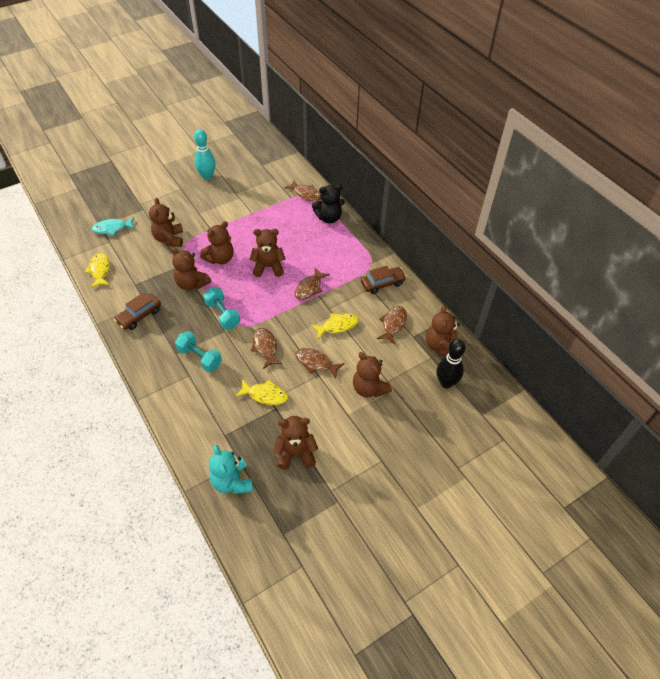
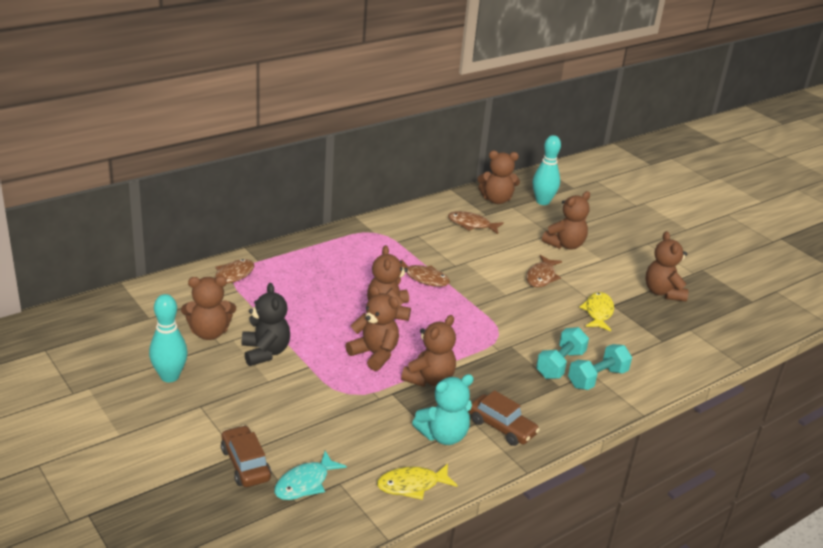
camera: 95 degrees left, 20 degrees down
(112, 228) = (305, 483): turquoise fish -> turquoise fish turned 60 degrees clockwise
(169, 239) = (332, 409): brown teddy bear -> brown teddy bear (209, 333)
(223, 314) = (483, 348): turquoise dumbbell -> turquoise dumbbell (597, 378)
(232, 482) = (715, 333): turquoise teddy bear -> turquoise teddy bear (443, 435)
(265, 347) = (529, 312): brown fish -> none
(329, 218) = (287, 259): black teddy bear -> black teddy bear (265, 352)
(337, 326) = (482, 260): yellow fish -> none
(382, 283) = (409, 227): brown car -> brown car (245, 464)
(446, 383) = (542, 201): black bowling pin -> turquoise bowling pin

